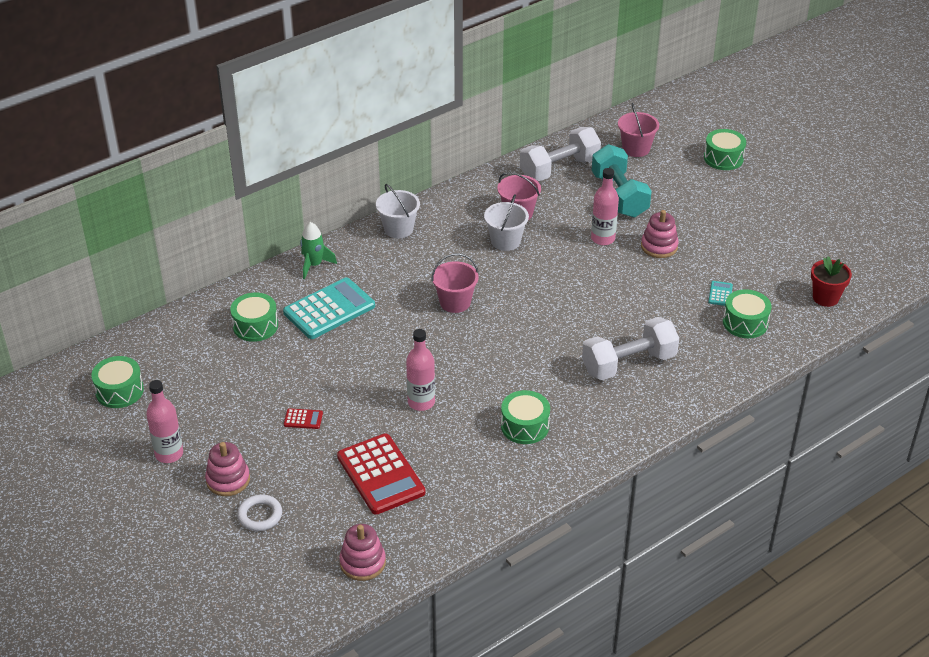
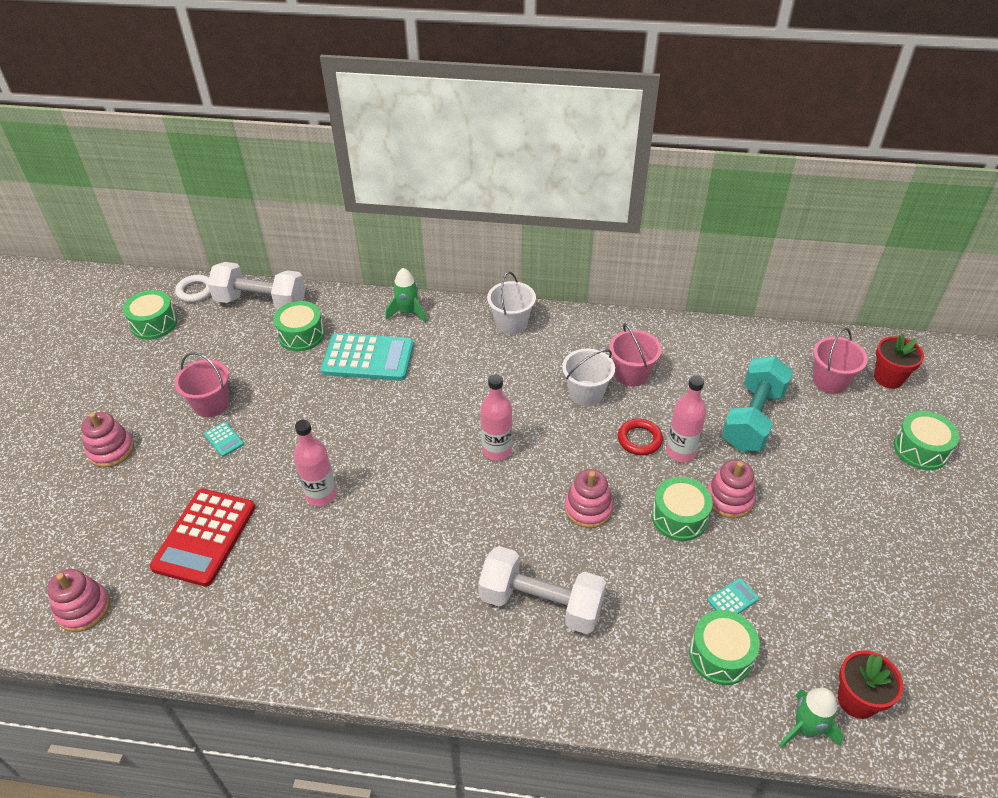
camera: 45 degrees right, 5 degrees up
(169, 454) = (110, 397): pink bottle -> pink bottle (497, 450)
(260, 515) = (86, 499): white ring -> white ring (195, 291)
(303, 419) = (224, 439): red calculator -> turquoise calculator
(455, 302) = (469, 421): pink bucket -> pink bucket (211, 404)
(525, 426) = (367, 590): green drum -> green drum (679, 517)
(559, 169) = (725, 355): white dumbbell -> white dumbbell (261, 302)
(571, 247) = (639, 439): none -> red ring
(591, 301) = (588, 508): none -> pink stacking toy
(664, 128) = (888, 378): none -> red flower pot
(818, 326) = (805, 728): none -> green rocket

